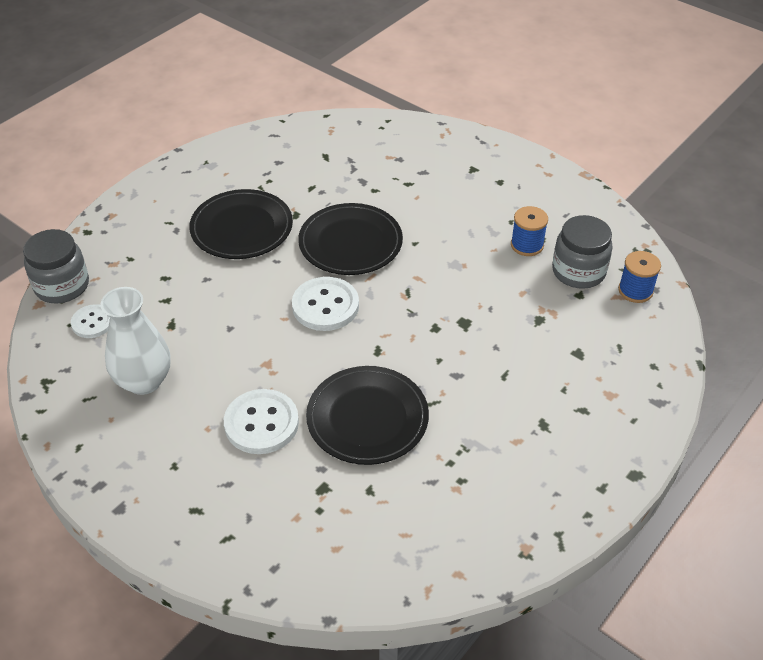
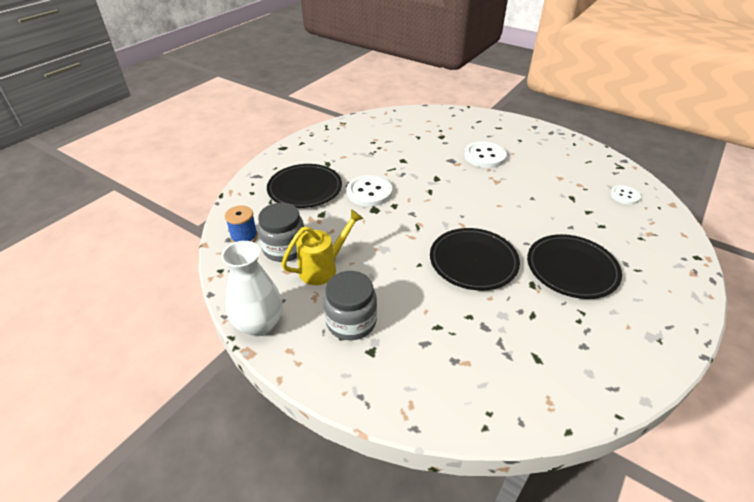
camera: 175 degrees right, 5 degrees down
(62, 286) = (670, 216): grey jar -> grey jar (351, 322)
(144, 381) = (564, 169): white vase -> white vase (259, 324)
(325, 306) = (474, 214): white button -> white button (369, 192)
(367, 418) = (427, 161): black plate -> black plate (305, 188)
(527, 245) = (323, 268): blue spool -> yellow watering can

